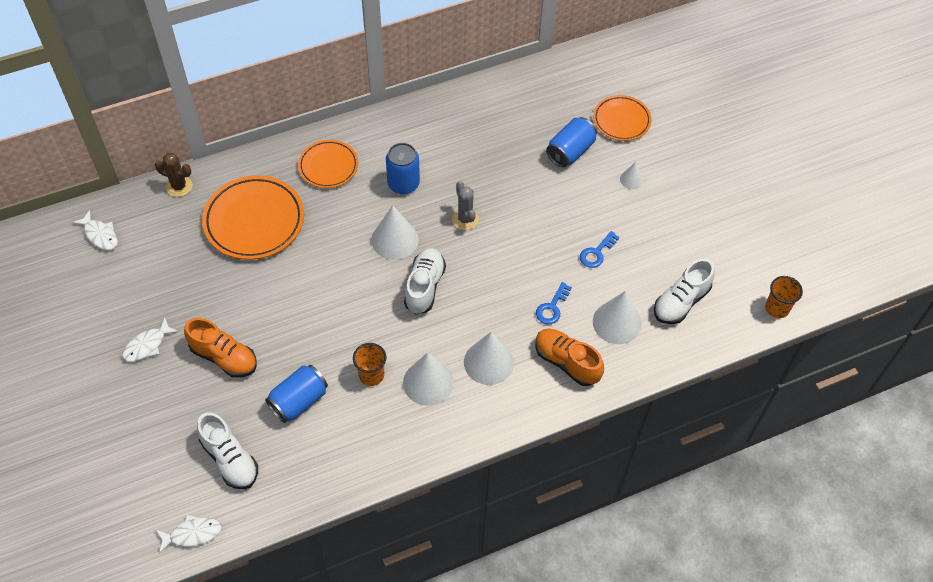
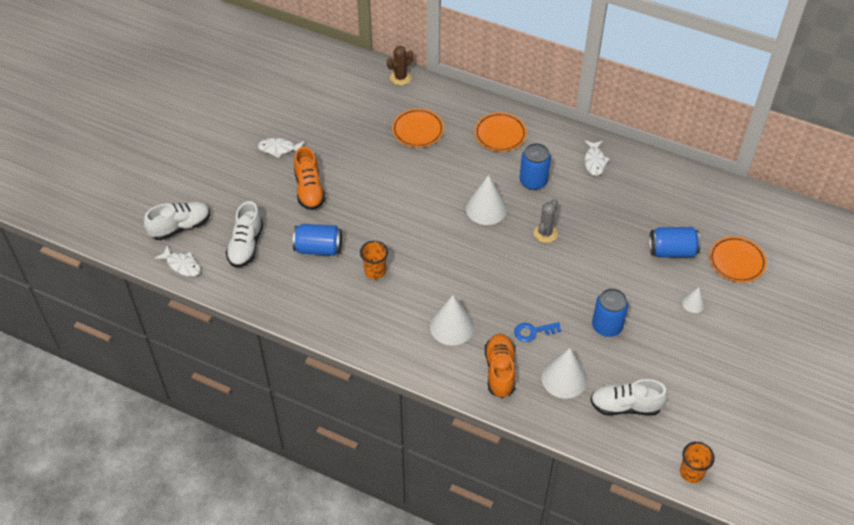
camera: 50 degrees right, 5 degrees down
(100, 235) = (327, 70): white fish -> white fish (594, 161)
(179, 186) = (400, 77): brown cactus -> brown cactus turned 75 degrees clockwise
(254, 221) = (418, 130): orange plate -> orange plate, size x0.61
(424, 287) = (469, 250): white shoe -> white shoe (180, 227)
(428, 382) = (401, 304): white cone -> none
(596, 253) = (607, 326): blue key -> blue can

